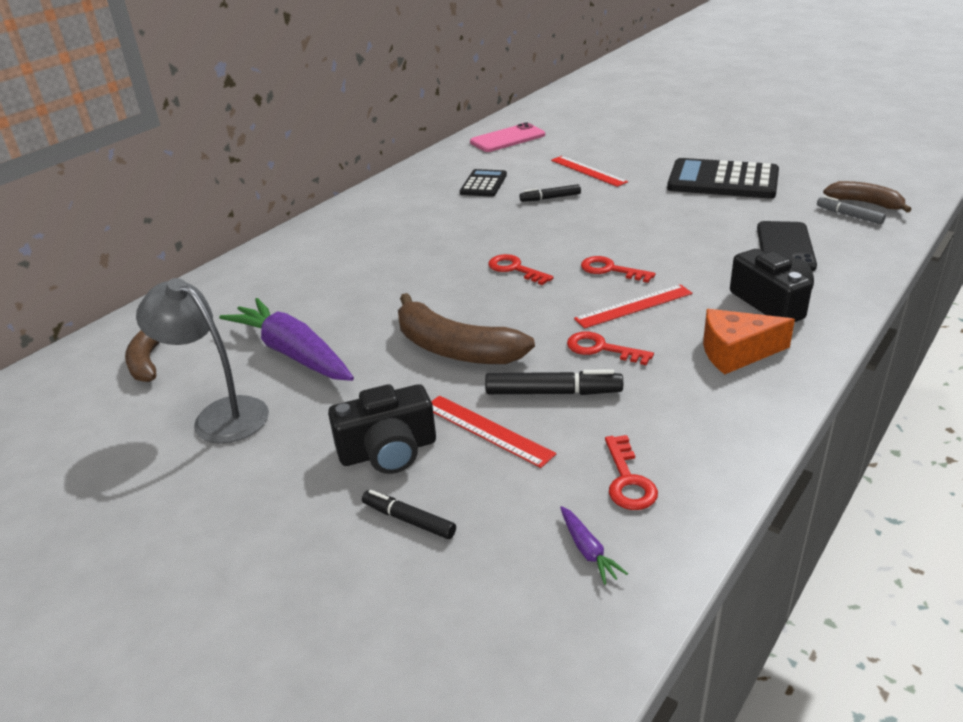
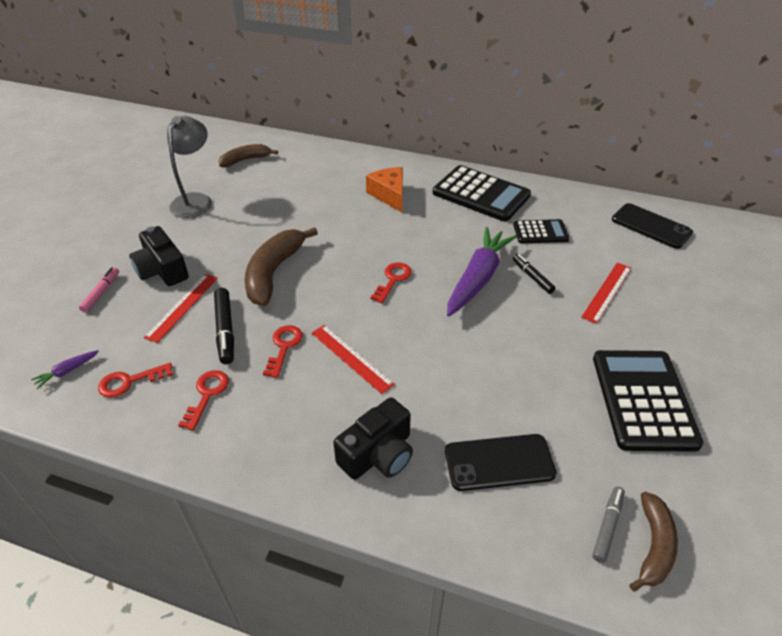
camera: 70 degrees right, 10 degrees up
(293, 353) = (259, 207): purple carrot -> purple carrot (478, 278)
(394, 203) = (481, 194): none -> black calculator
(409, 520) = (101, 293): black marker -> pink marker
(507, 139) = (651, 226): pink phone -> black phone
(610, 270) = (408, 335): red key -> red key (207, 395)
(736, 352) = (290, 431): orange cheese -> orange cheese (389, 195)

